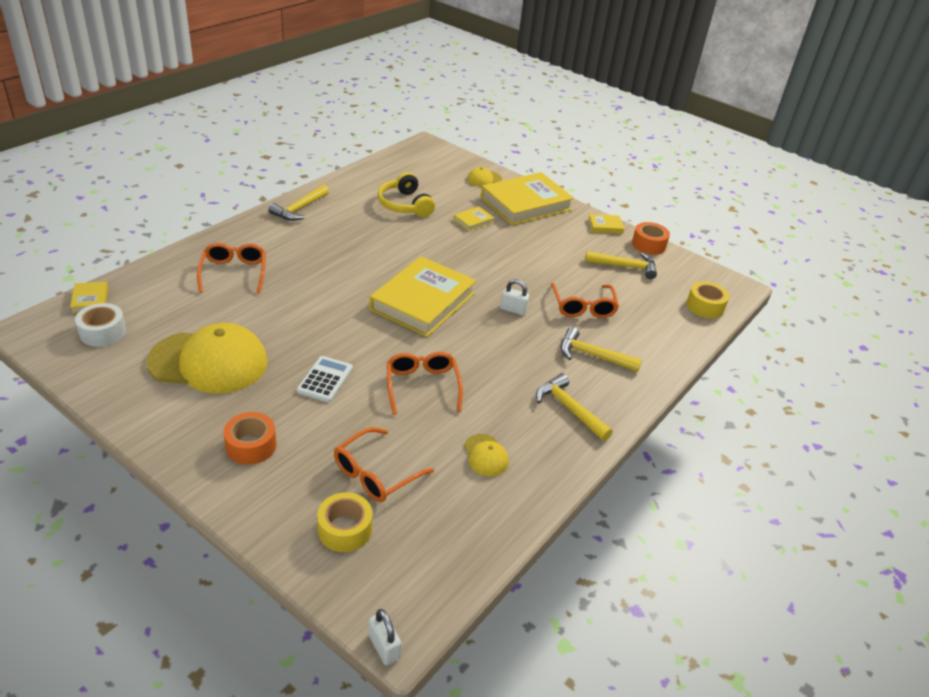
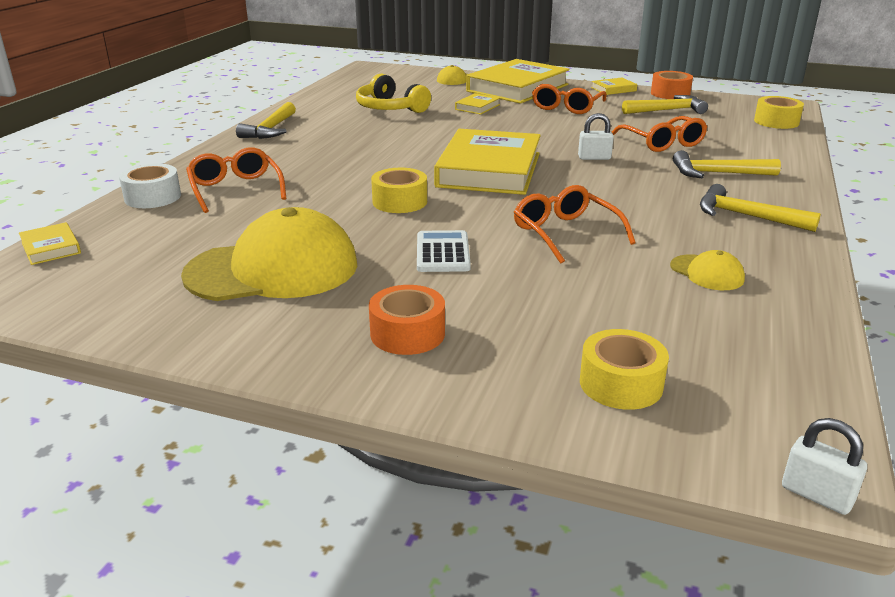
camera: 15 degrees left, 10 degrees down
(103, 332) = (94, 273): white tape -> white tape (153, 197)
(334, 318) = (399, 202): none -> yellow tape
(375, 474) = (598, 320): orange glasses -> orange glasses (566, 107)

